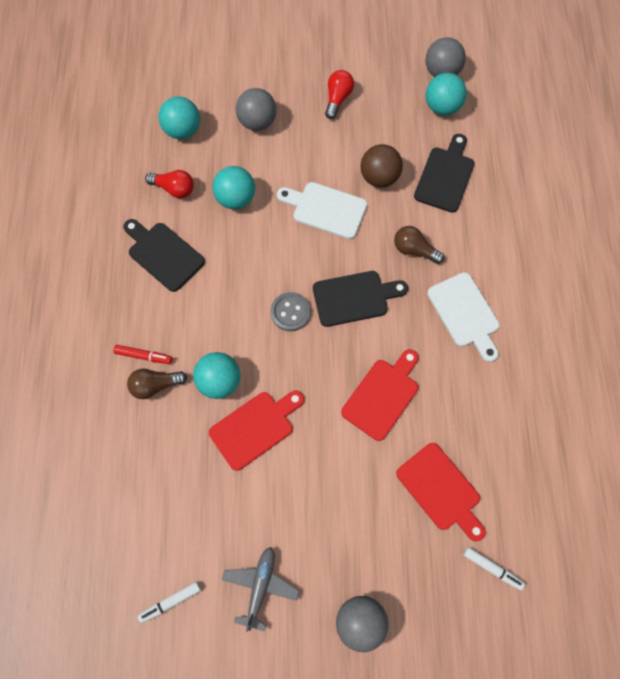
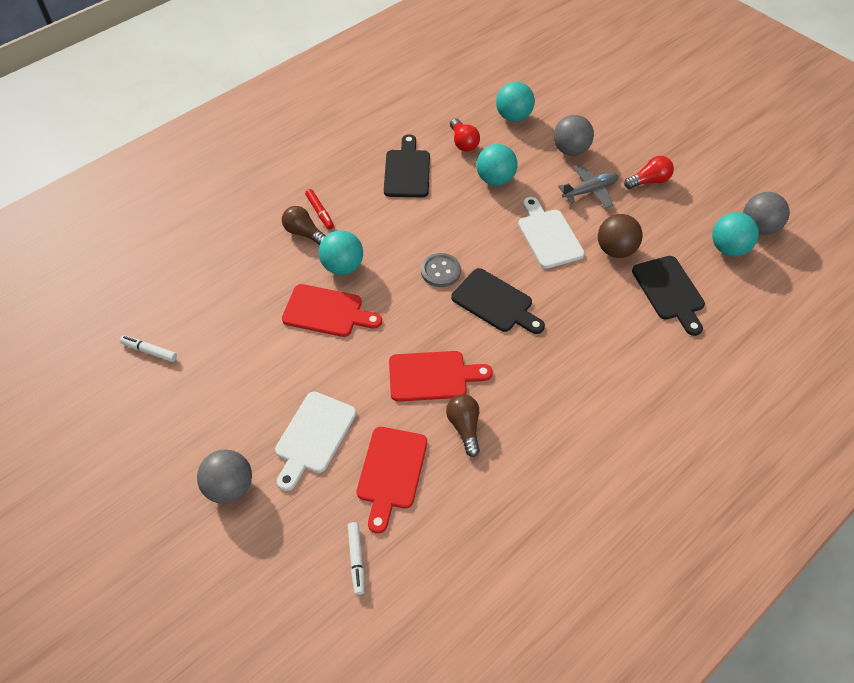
camera: 50 degrees right, 15 degrees down
(260, 586) = (205, 399): grey plane -> grey plane (590, 191)
(414, 250) = (580, 314): brown light bulb -> brown light bulb (464, 427)
(445, 176) = (669, 291): black cutting board -> black cutting board turned 90 degrees clockwise
(465, 313) = (564, 386): white cutting board -> white cutting board (313, 436)

